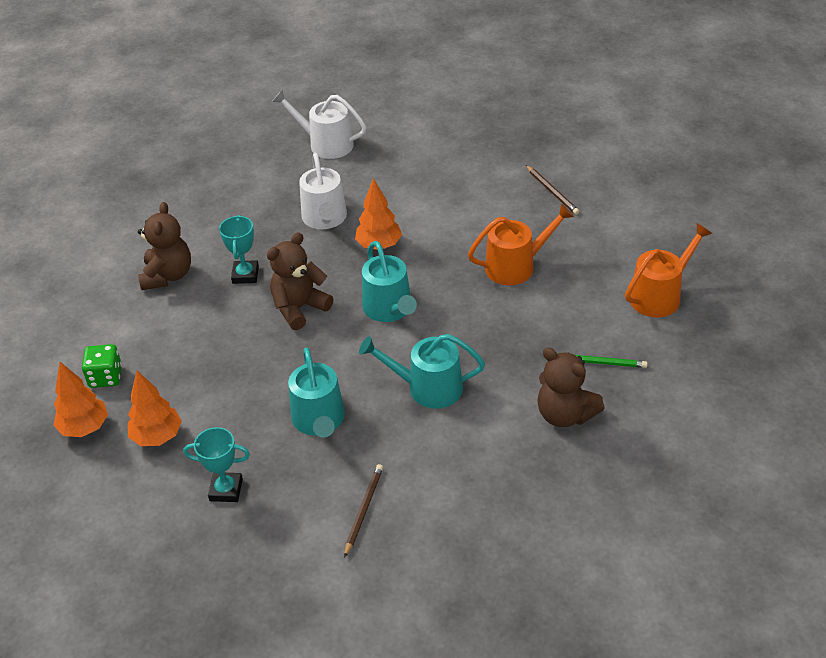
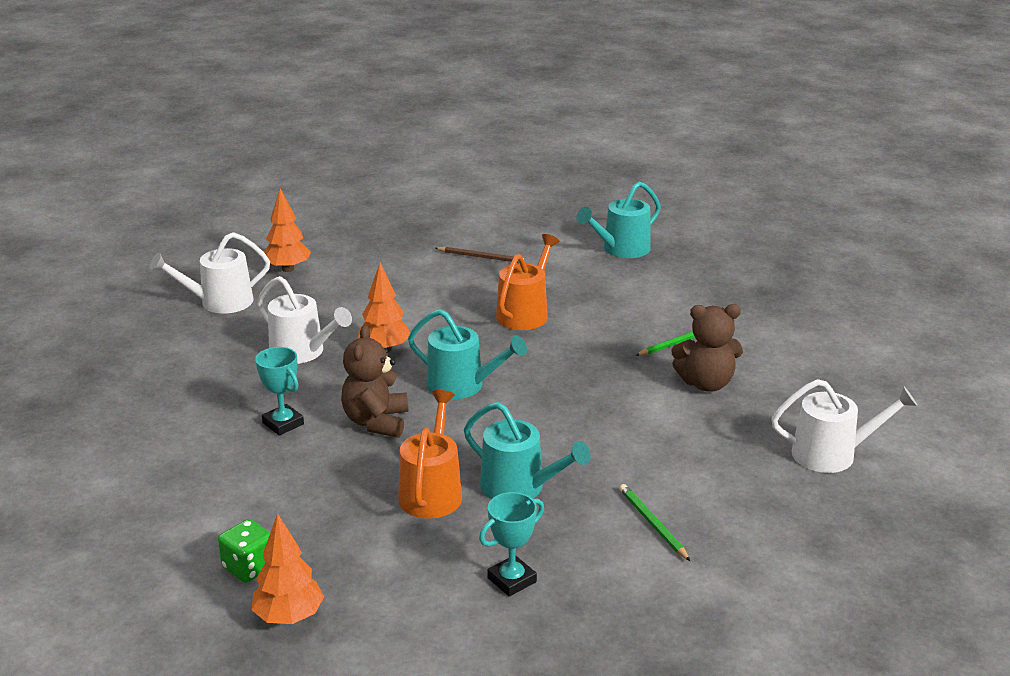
camera: 45 degrees left, 15 degrees down
(157, 437) = (381, 581): orange tree -> orange tree (287, 269)
(168, 275) = (196, 460): brown teddy bear -> none
(363, 510) = (653, 524): brown pencil -> green pencil
(428, 388) = (577, 419): turquoise watering can -> turquoise watering can (621, 249)
(572, 542) = (831, 454): none -> white watering can
(659, 295) = (660, 285): orange watering can -> orange watering can (432, 492)

